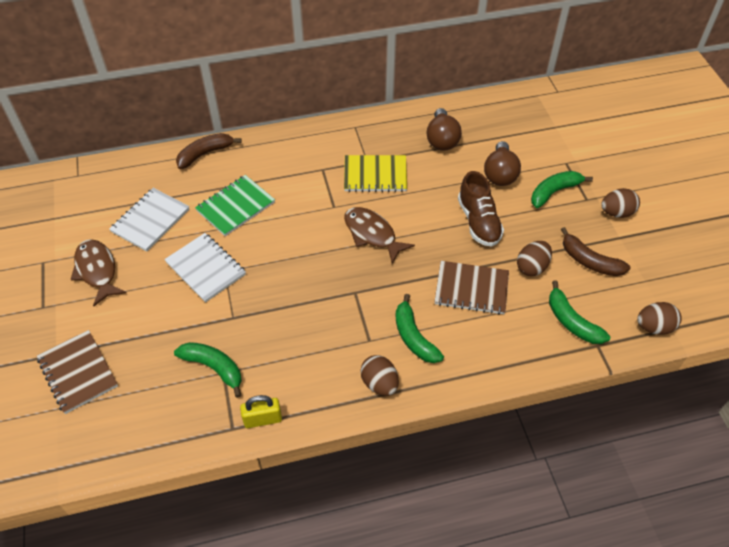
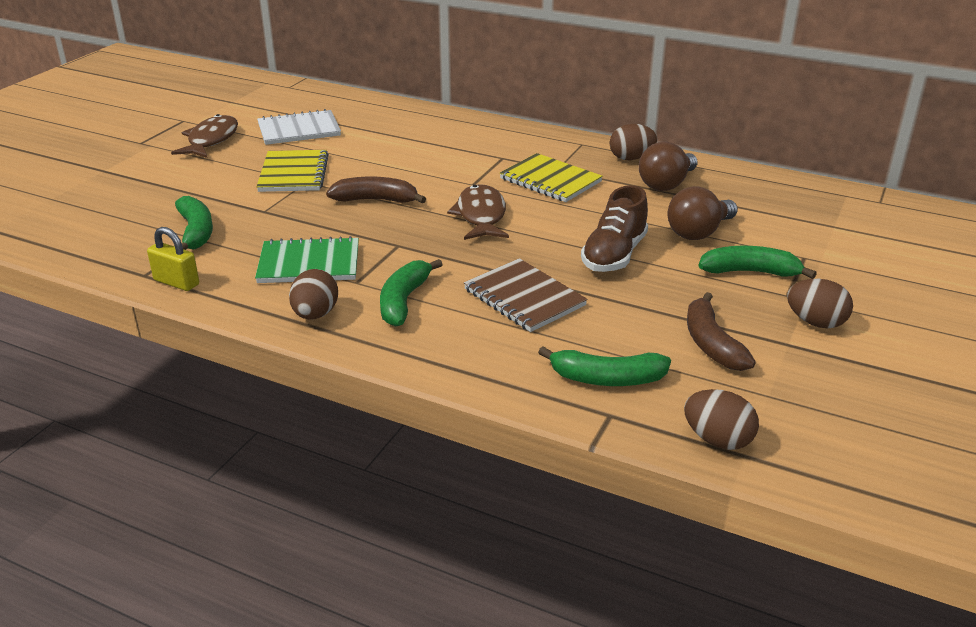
camera: 40 degrees right, 20 degrees down
(78, 372) = (99, 186): brown notebook -> none
(205, 154) = (409, 111): brown banana -> brown banana (376, 200)
(205, 268) = (293, 173): white notebook -> yellow notebook
(235, 207) = (382, 149): green notebook -> green notebook (309, 264)
(532, 267) = (625, 314): brown egg -> brown egg (631, 158)
(571, 321) = (607, 379): green banana -> green banana turned 90 degrees counterclockwise

